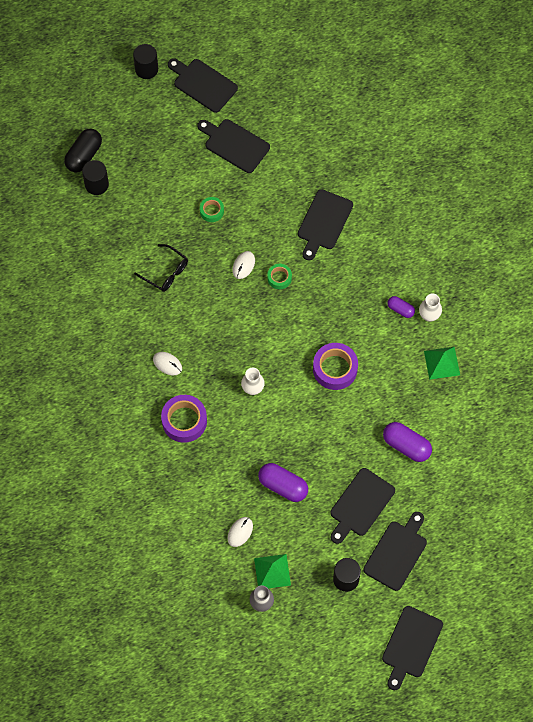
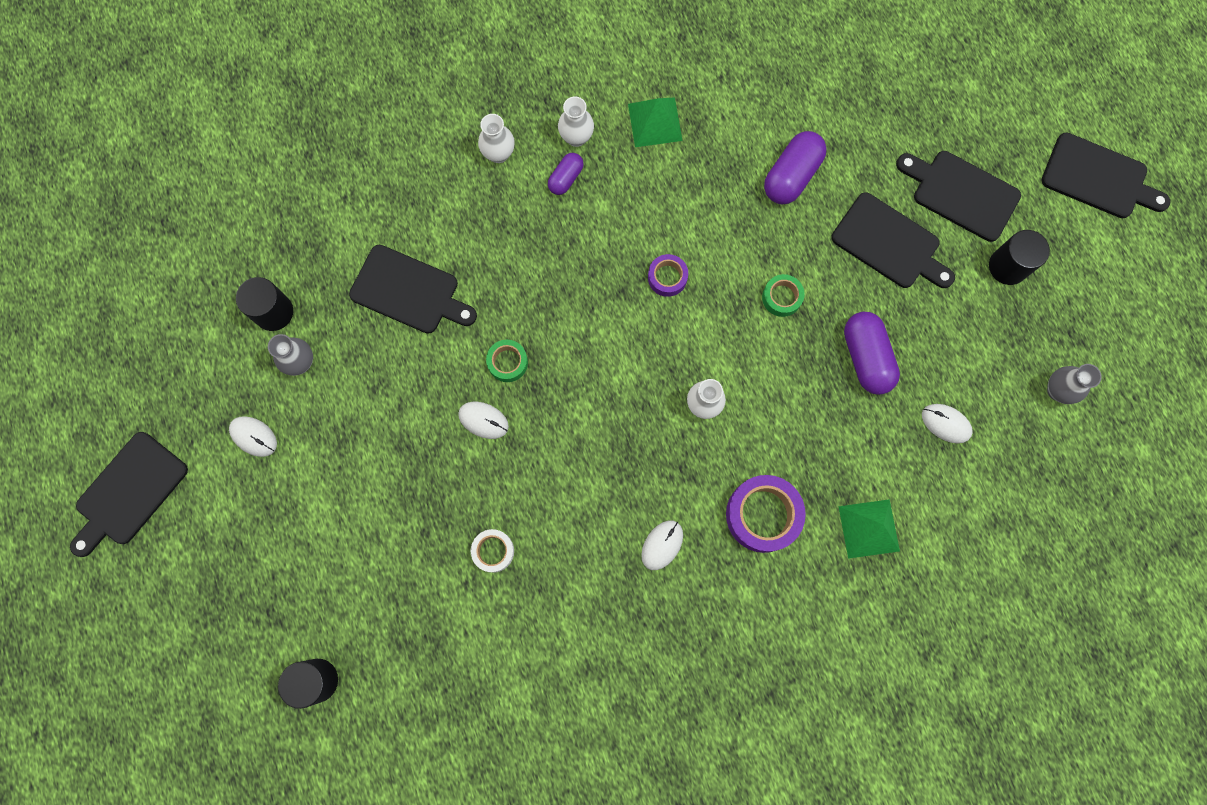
camera: 90 degrees left, 10 degrees up
(84, 156) = (256, 706): black capsule -> none
(146, 69) = (87, 595): black cylinder -> black cylinder (273, 312)
(166, 272) = (493, 551): black glasses -> white tape
(212, 211) = (380, 474): green tape -> green tape (781, 297)
(234, 144) = (253, 436): black cutting board -> white mouse
(272, 571) = (1005, 374): green pyramid -> green pyramid (869, 528)
(279, 166) = (301, 362): none -> grey vase
(283, 486) = (866, 358): purple capsule -> purple capsule turned 45 degrees counterclockwise
(335, 369) = (667, 277): purple tape -> purple tape, size x0.56
(416, 270) = (499, 154): none -> white vase

